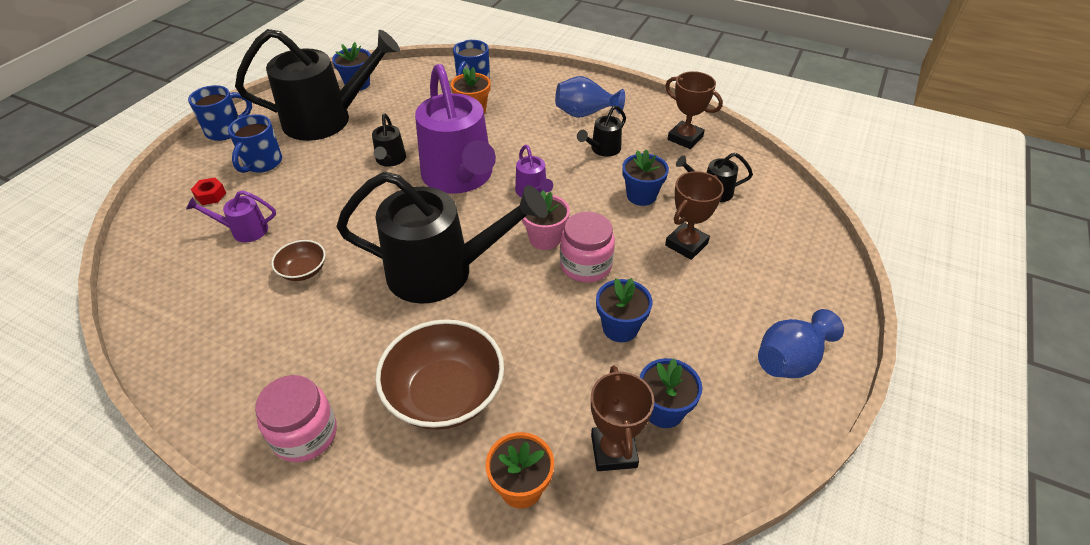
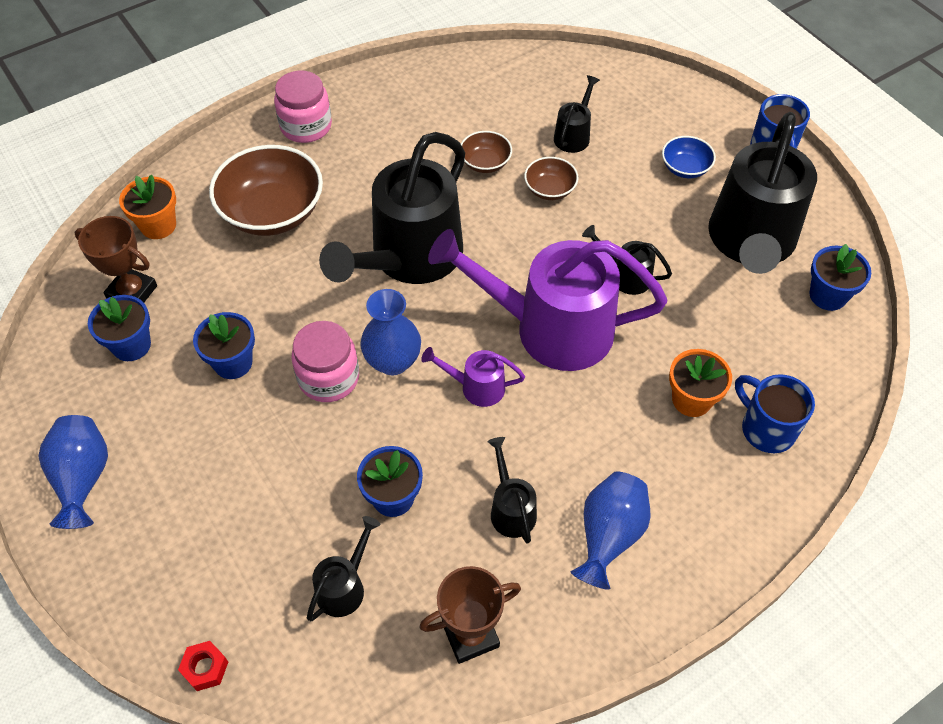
camera: 120 degrees right, 10 degrees up
(210, 195) = (648, 121): red nut -> red nut (205, 668)
(244, 230) = (574, 135): purple watering can -> black watering can
(262, 163) = (685, 168): blue mug -> blue bowl
(319, 222) = (550, 189): none -> brown bowl
(545, 238) = (393, 361): pink flower pot -> blue vase
(686, 244) = (284, 492): brown trophy -> none

